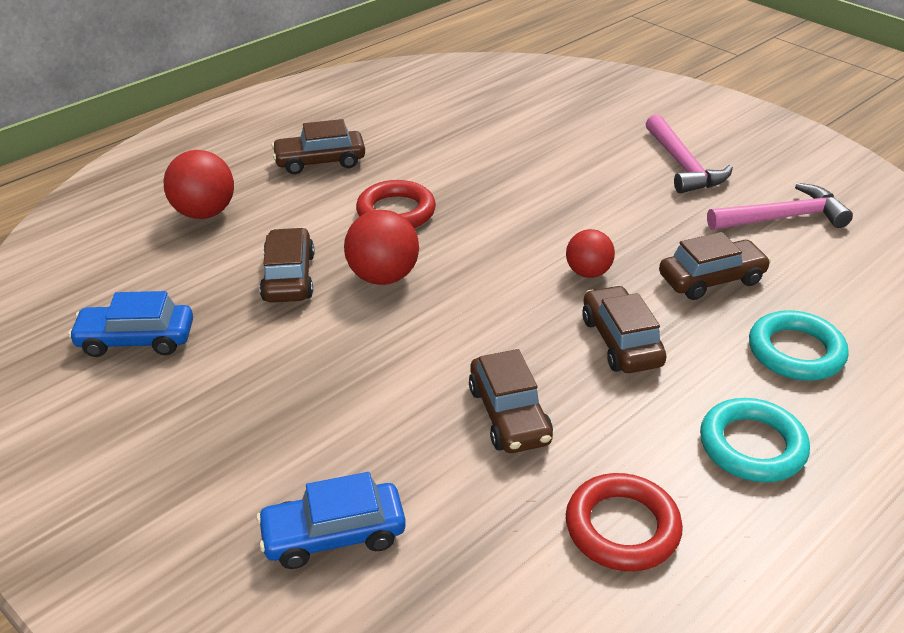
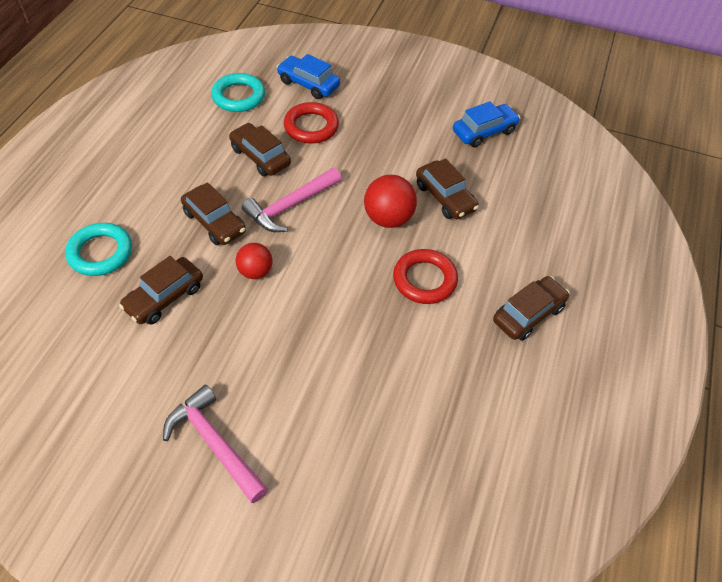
camera: 150 degrees right, 15 degrees up
(204, 213) = (551, 228): red ball -> none
(333, 535) = (308, 84): blue car -> blue car turned 105 degrees counterclockwise
(622, 527) = (184, 124): red ring -> red ring (311, 127)
(752, 446) = (125, 181): turquoise ring -> turquoise ring (238, 96)
(782, 218) = (112, 395): pink hammer -> pink hammer (290, 206)

